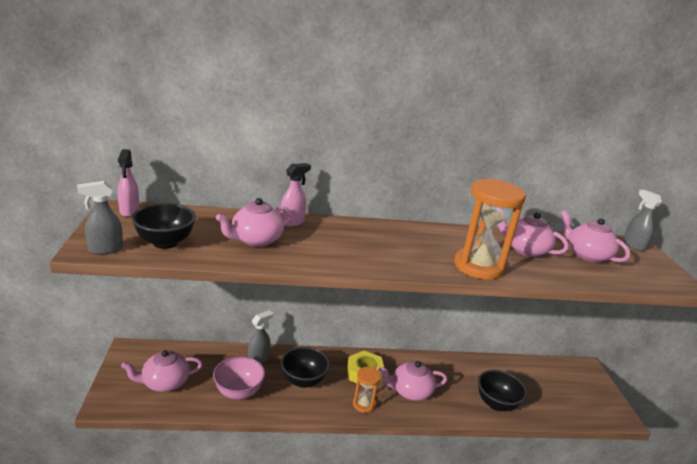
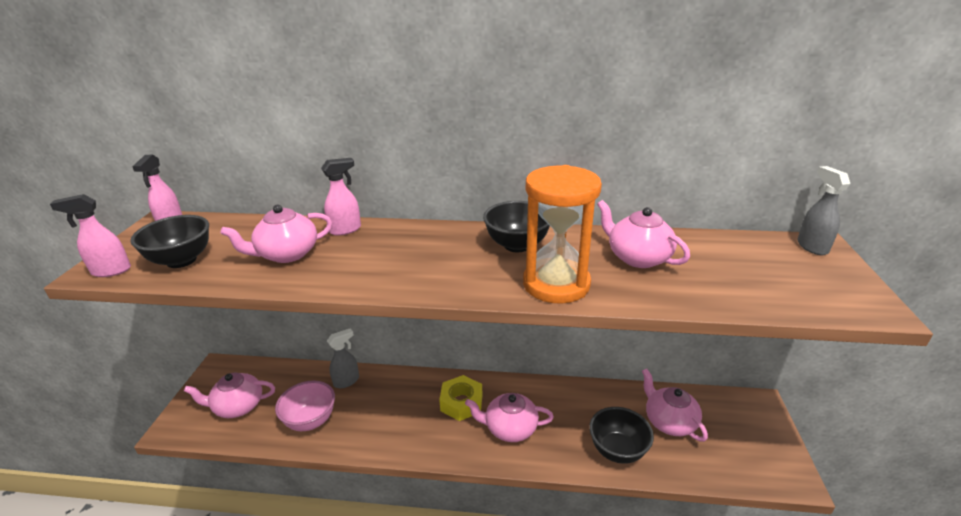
camera: 15 degrees right, 5 degrees up
(105, 249) = (111, 271): grey spray bottle -> pink spray bottle
(303, 380) = (387, 409): black bowl -> black bowl (517, 245)
(364, 404) = (447, 443): orange hourglass -> none
(587, 255) = (730, 263): pink teapot -> pink teapot (669, 421)

